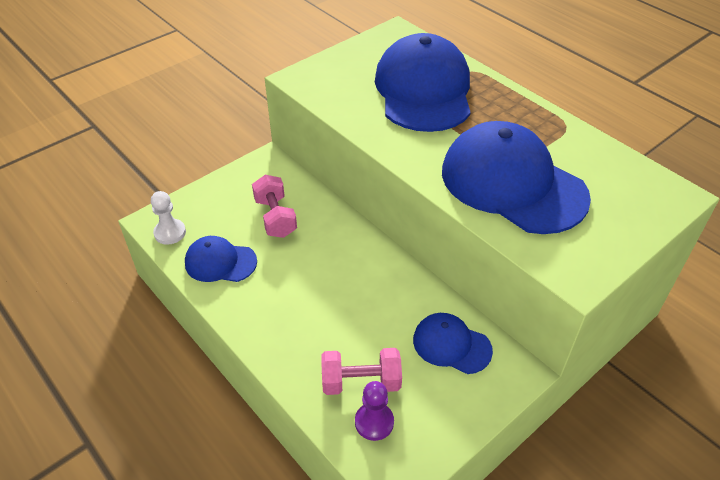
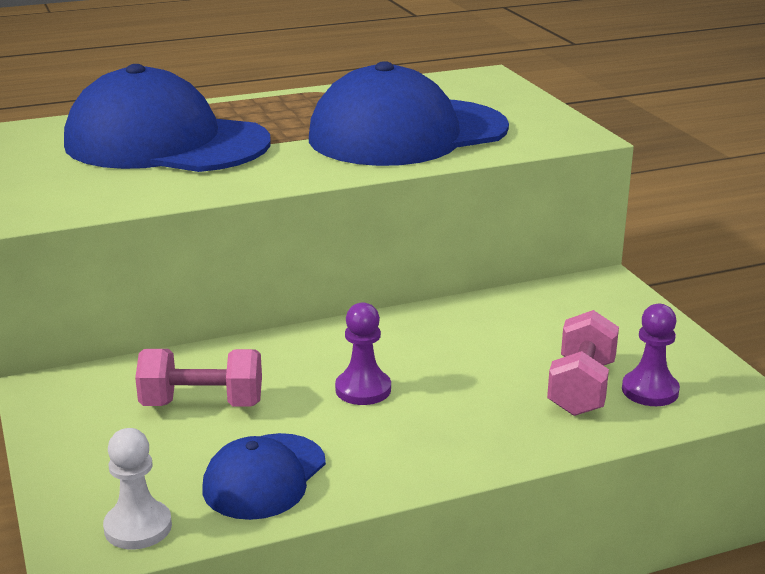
camera: 70 degrees left, 20 degrees down
(315, 276) = (363, 389): none -> purple pawn
(451, 345) = (548, 314): blue cap -> none

